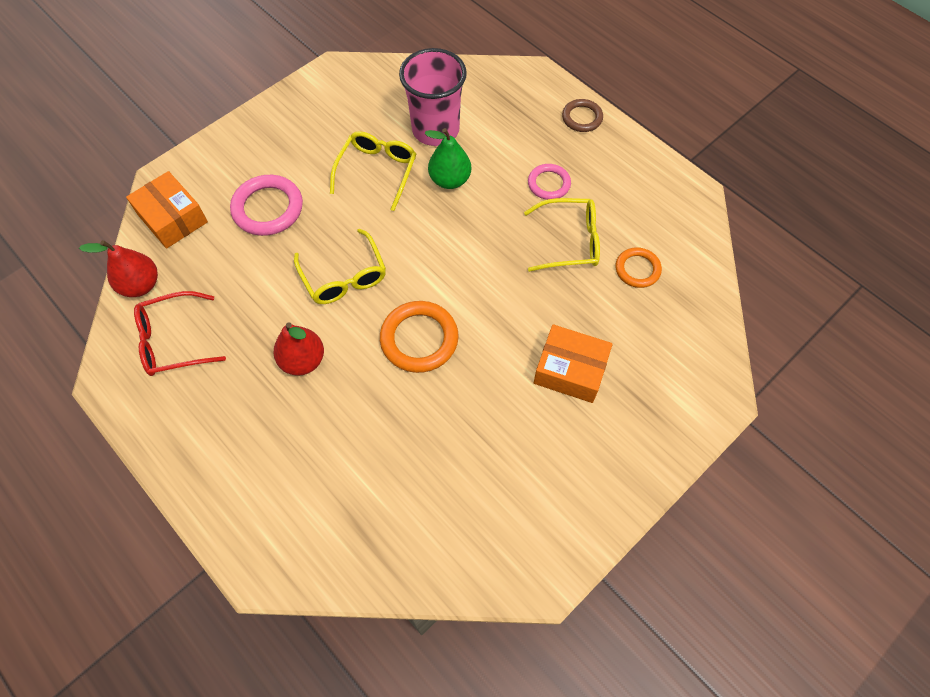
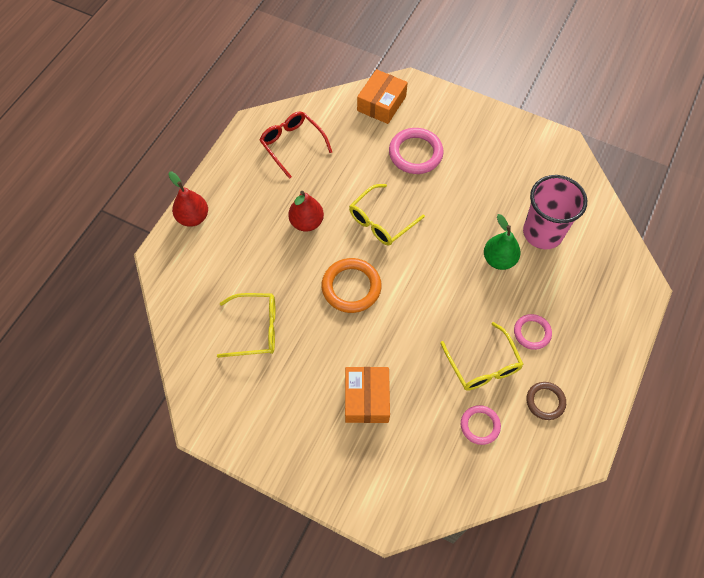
camera: 70 degrees right, 0 degrees up
(140, 285) = (324, 109): red pear -> red pear (193, 217)
(377, 171) = (482, 208): yellow glasses -> yellow glasses (256, 329)
(582, 118) = (616, 338): brown ring -> brown ring (545, 401)
(637, 269) = (480, 425): orange ring -> pink ring

